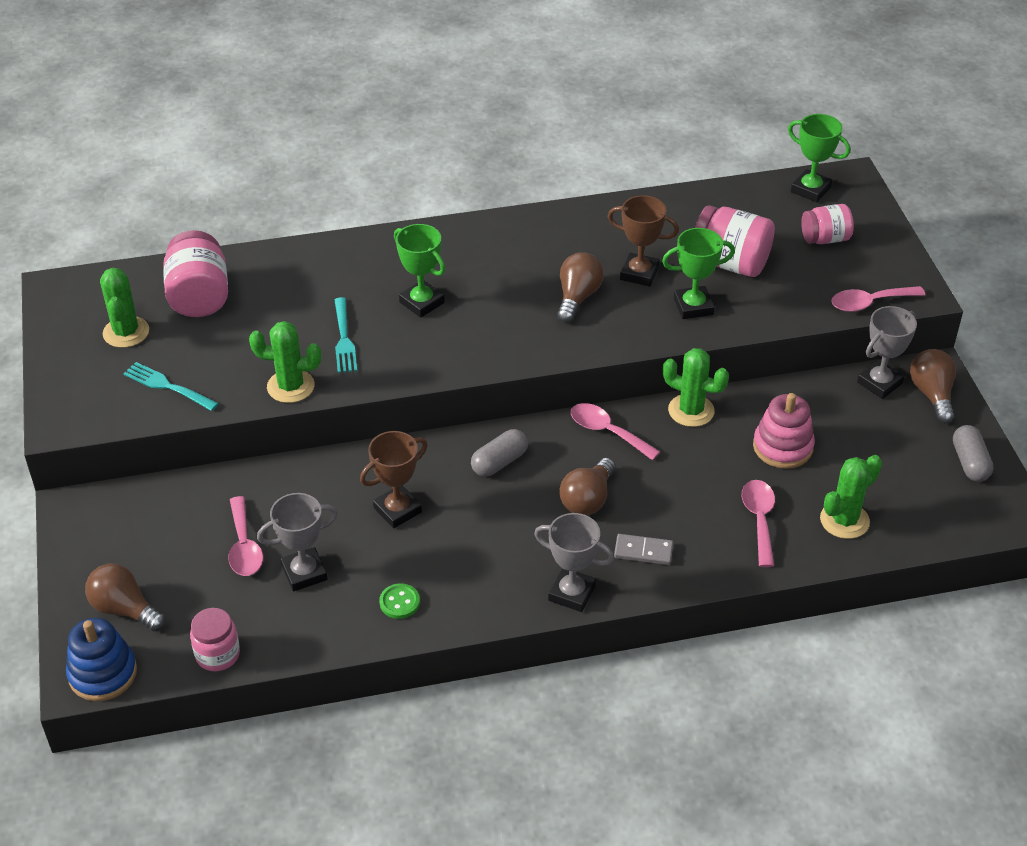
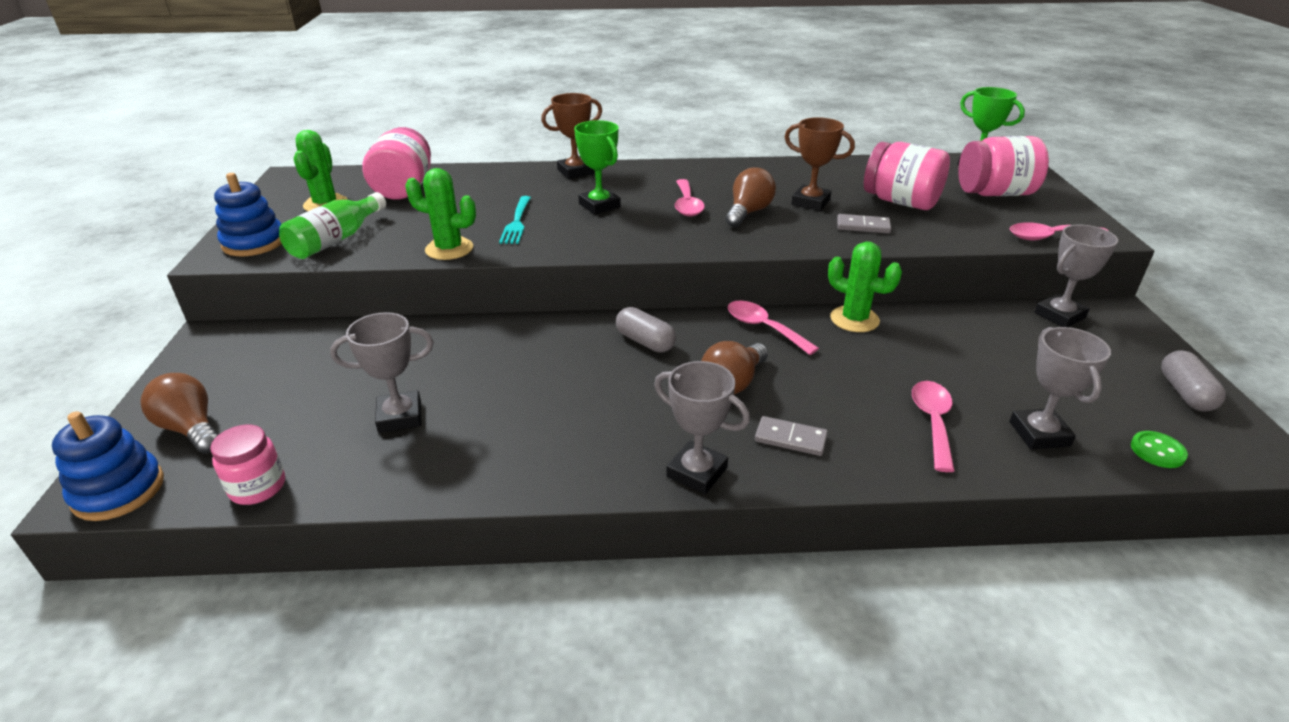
camera: 10 degrees right, 10 degrees down
(85, 400) = (254, 243): none -> blue stacking toy
(168, 386) = (336, 240): turquoise fork -> green bottle
(244, 546) = (351, 385): pink spoon -> pink spoon (687, 205)
(397, 510) = (525, 371): brown trophy -> brown trophy (575, 172)
(399, 602) = (491, 458): green button -> green button (1157, 451)
(499, 462) = (645, 342): grey capsule -> grey capsule turned 75 degrees clockwise
(693, 306) = (863, 226): green trophy -> grey domino
(782, 447) = (956, 358): pink stacking toy -> none
(825, 239) = (994, 193): pink jar -> pink jar, size x1.59
(844, 520) = (1039, 434): green cactus -> grey trophy
(932, 394) = (1121, 329): brown light bulb -> none

